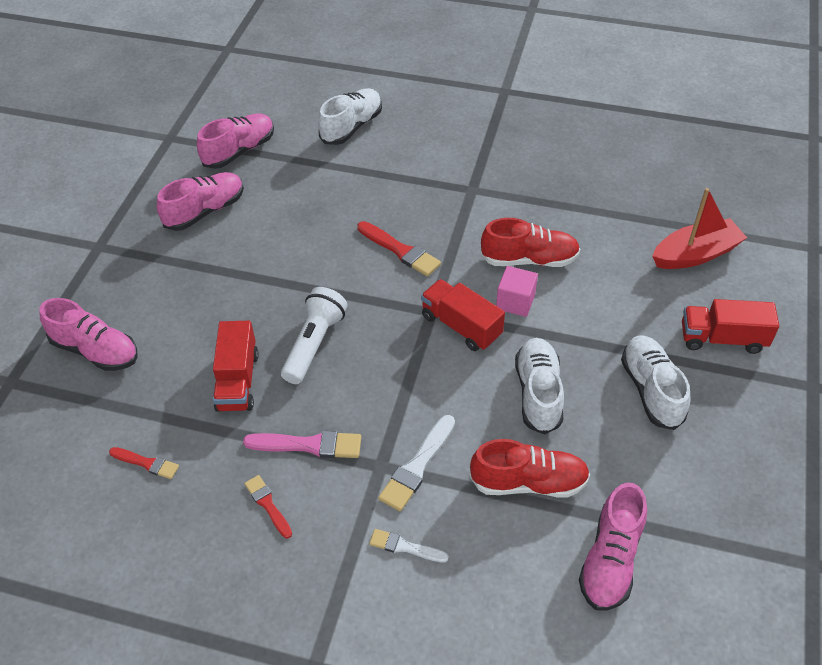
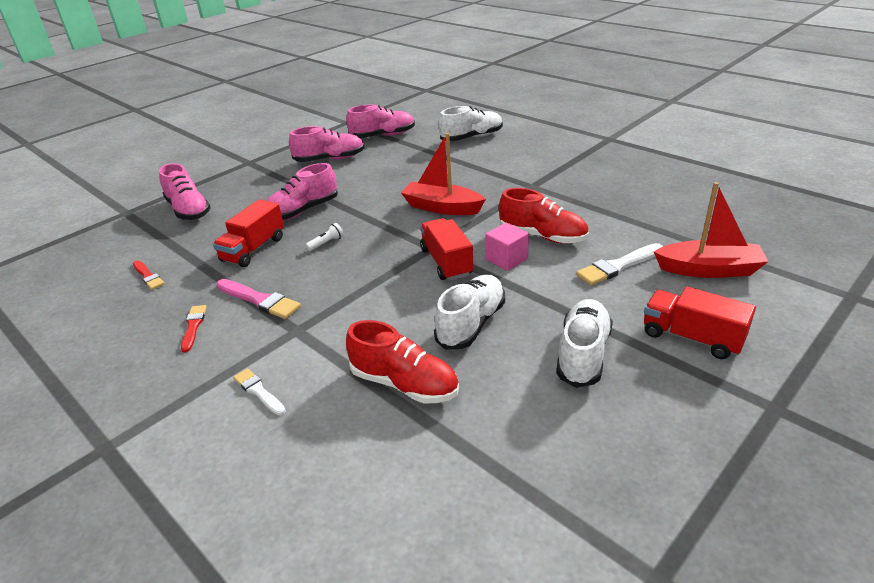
camera: 30 degrees right, 15 degrees down
(314, 343) = (326, 243): white flashlight -> white flashlight, size x0.46
(400, 251) = (442, 207): red brush -> red boat
(417, 466) = (323, 340): white brush -> white brush (618, 266)
(610, 559) = (426, 475): pink shoe -> pink shoe (302, 211)

